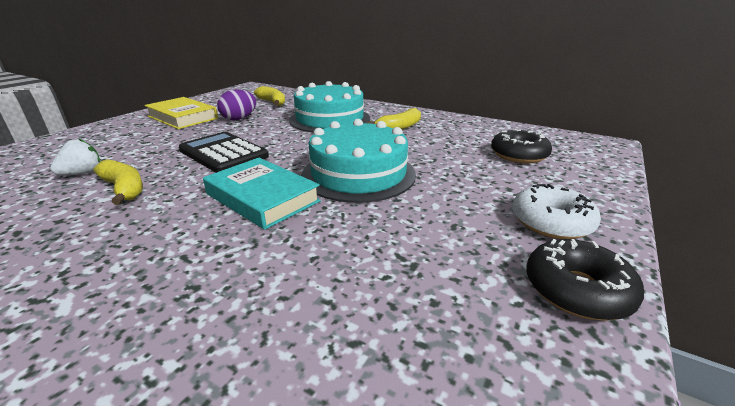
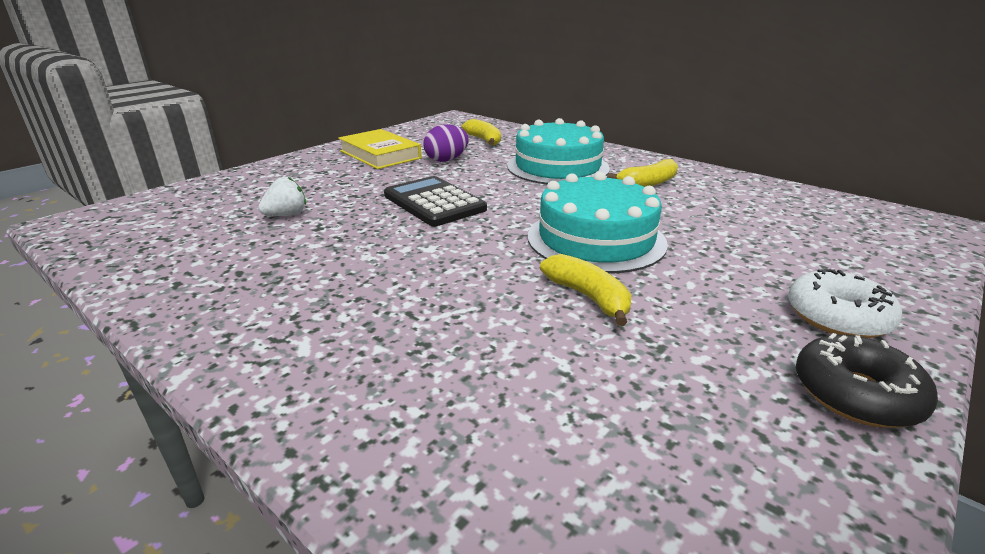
camera: 10 degrees right, 0 degrees up
(124, 189) = (334, 236): yellow banana -> yellow banana (588, 297)
(262, 197) = (485, 258): turquoise book -> none
(518, 155) = (806, 230): black donut -> none

